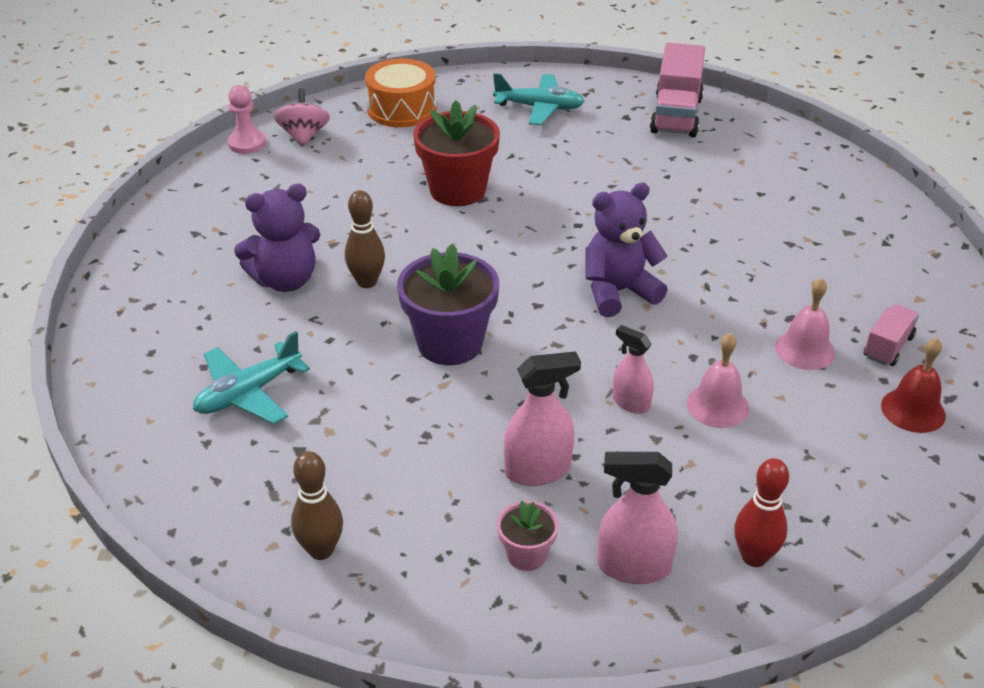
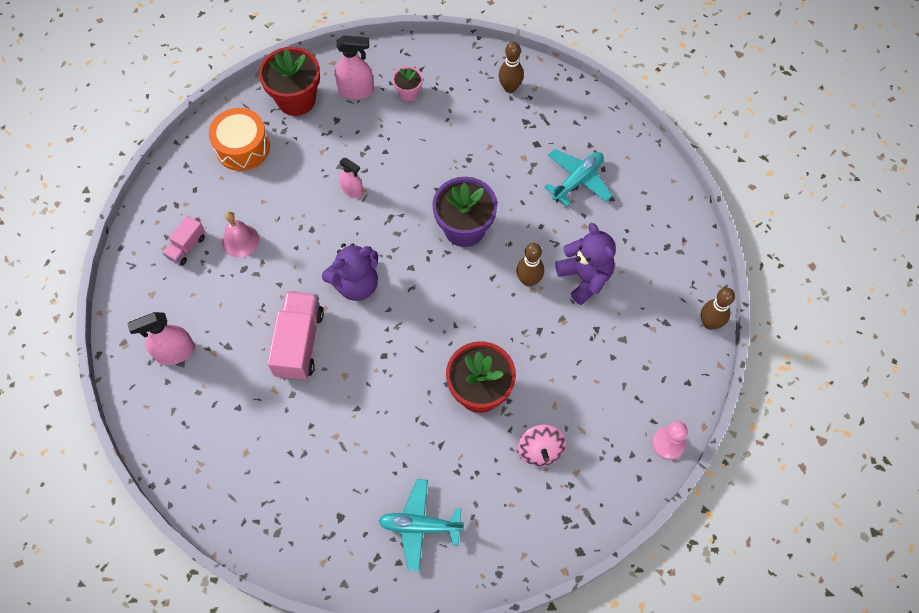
camera: 175 degrees right, 25 degrees up
(138, 229) = (709, 323): none -> brown bowling pin
(285, 280) = (585, 277): purple teddy bear -> purple teddy bear turned 90 degrees clockwise
(304, 136) = (623, 459): pink spinning top -> pink spinning top (540, 450)
(402, 109) = (546, 513): orange drum -> orange drum (242, 147)
(538, 470) = (405, 141): pink spray bottle -> pink spray bottle (175, 352)
(676, 115) = (294, 523): pink truck -> pink truck (299, 343)
(717, 405) = (301, 192): pink bell -> none
(754, 557) = (296, 99): red bowling pin -> red flower pot
(913, 410) = (187, 197): red bell -> none

